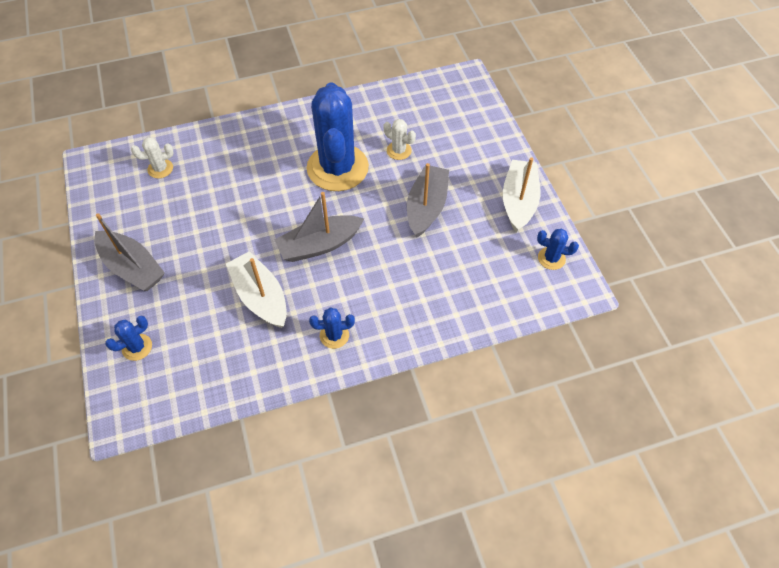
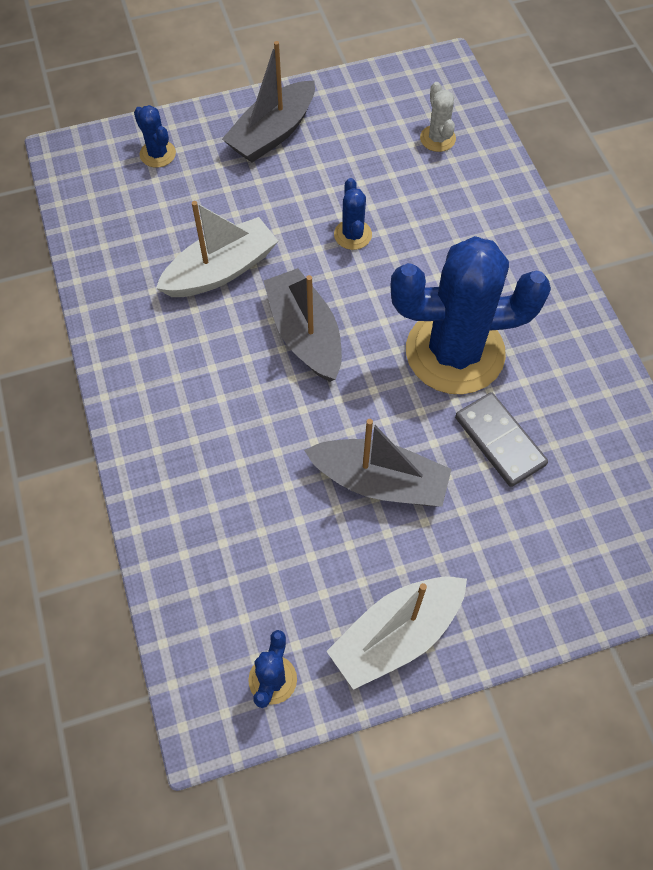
camera: 90 degrees right, 5 degrees up
(334, 335) = (153, 358): blue cactus -> blue cactus (352, 235)
(399, 150) = (500, 441): white cactus -> grey domino
(518, 201) = (396, 635): white boat -> white boat turned 135 degrees clockwise

